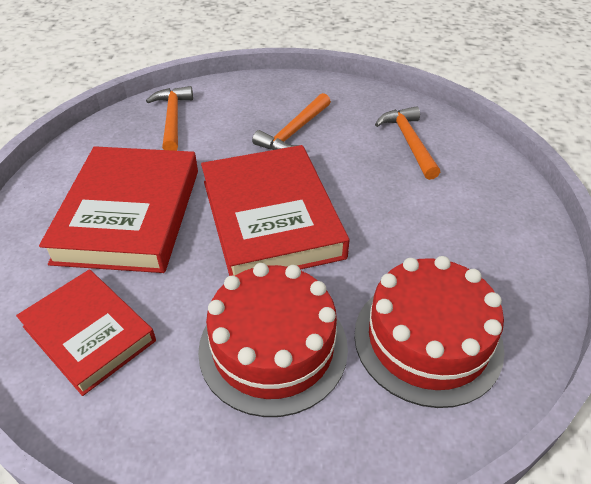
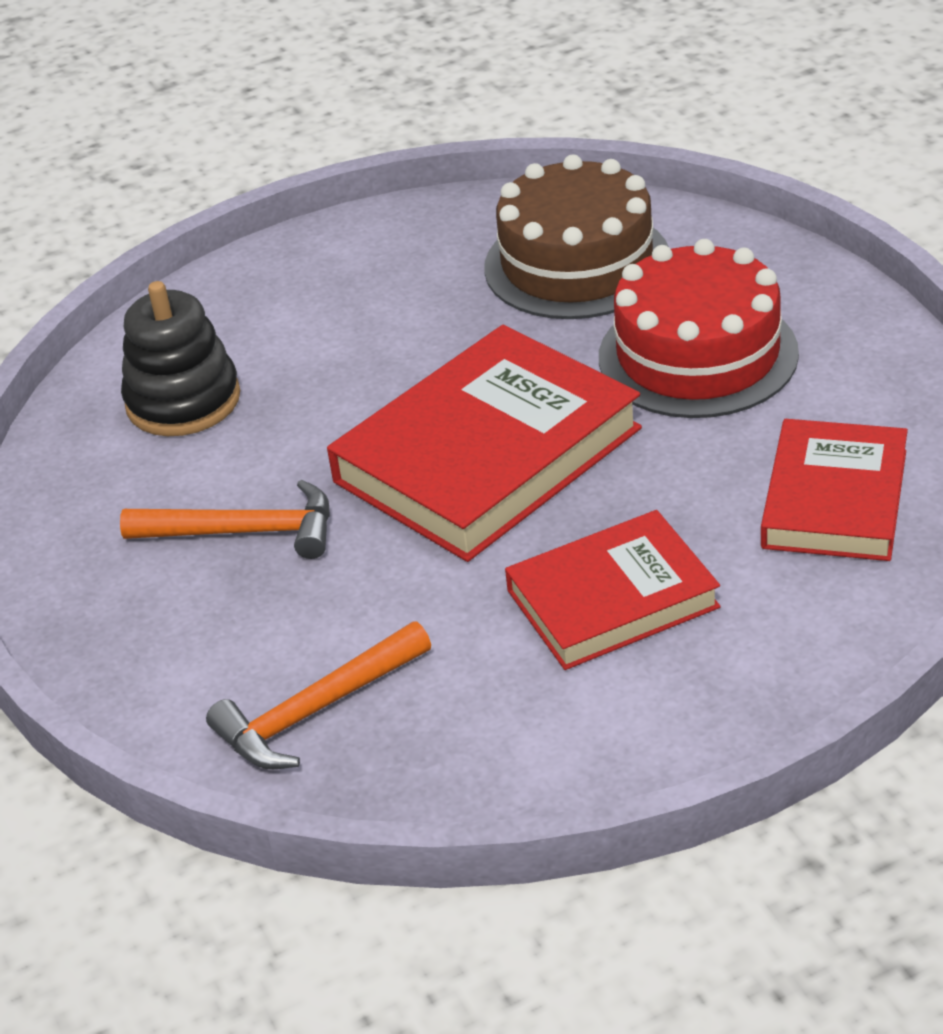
camera: 115 degrees left, 5 degrees down
(129, 214) = (612, 599): red book -> red book, size x0.63
(409, 142) = (183, 401): orange hammer -> black stacking toy
(427, 340) = (577, 263): red cake -> brown cake

